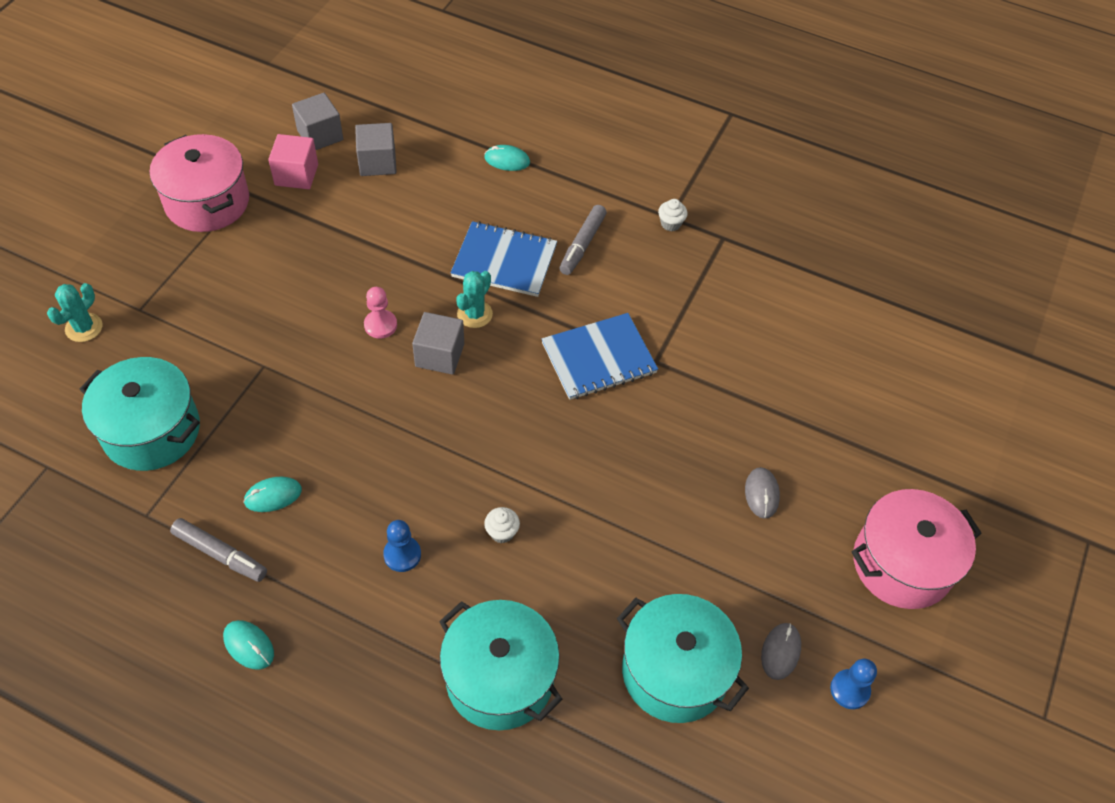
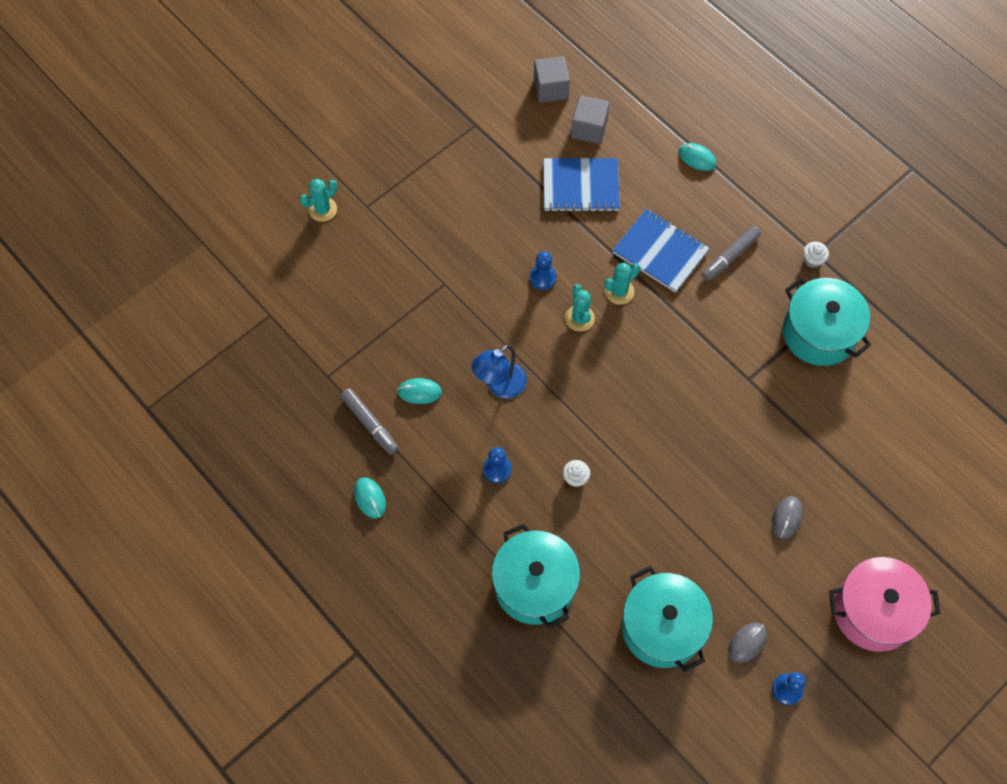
camera: 25 degrees right, 10 degrees up
(151, 430) = (348, 311): turquoise pot -> turquoise pot (819, 333)
(207, 202) = (443, 126): pink pot -> none
(296, 175) = (520, 121): pink cube -> none
(371, 458) = (500, 386): none -> blue lamp
(380, 325) = (542, 278): pink pawn -> blue pawn
(439, 355) = (579, 318): grey cube -> turquoise cactus
(599, 358) = (704, 362): blue notebook -> blue notebook (581, 186)

